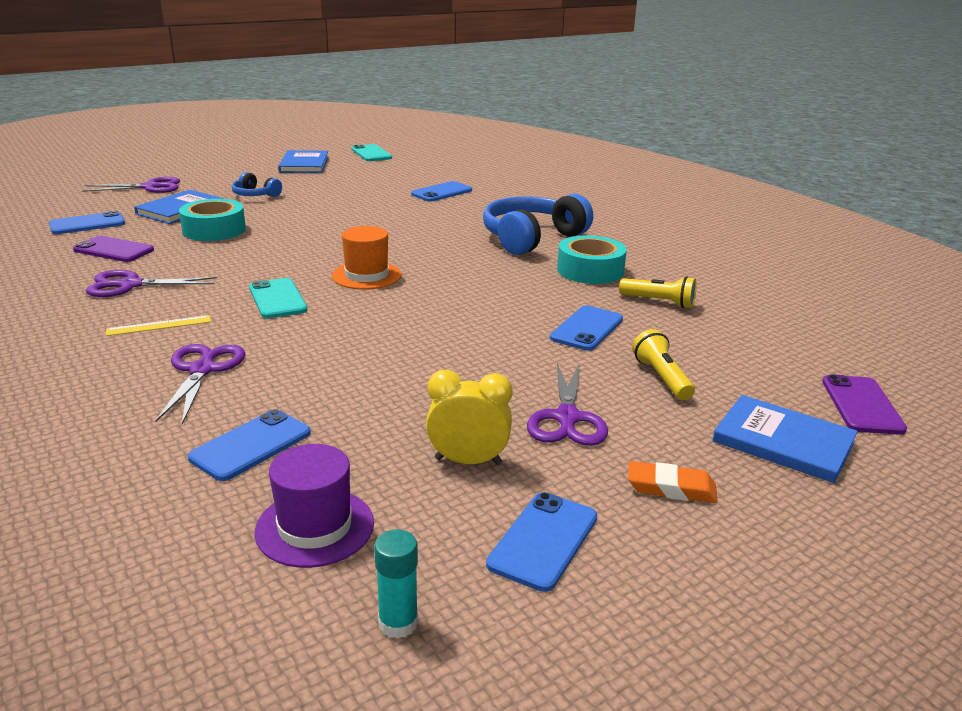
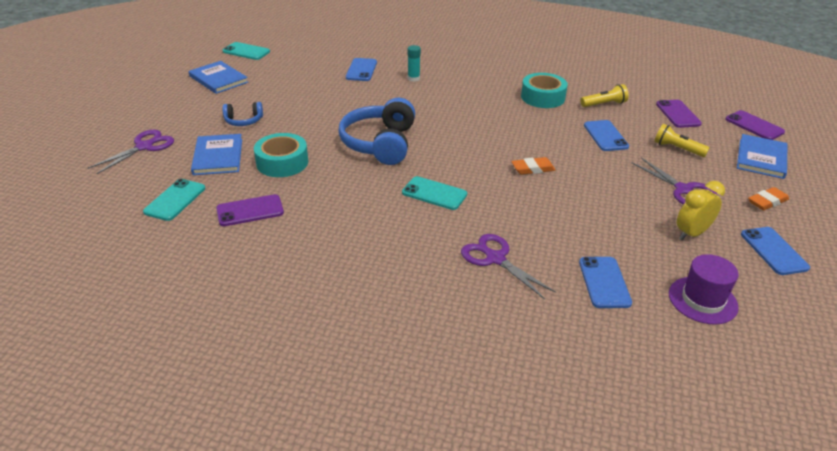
camera: 40 degrees left, 10 degrees up
(87, 224) = (175, 200): blue phone -> turquoise phone
(130, 285) = (327, 230): purple scissors -> none
(159, 325) = (410, 246): yellow ruler -> none
(366, 275) = (446, 153): orange hat -> none
(398, 623) = (796, 315): turquoise glue stick -> turquoise glue stick (413, 78)
(423, 321) = (533, 169): none -> orange eraser
(532, 238) = (477, 86): blue headphones -> blue headphones (380, 143)
(751, 347) = (678, 114): none -> purple phone
(783, 442) = (761, 158): blue book -> blue book turned 60 degrees counterclockwise

